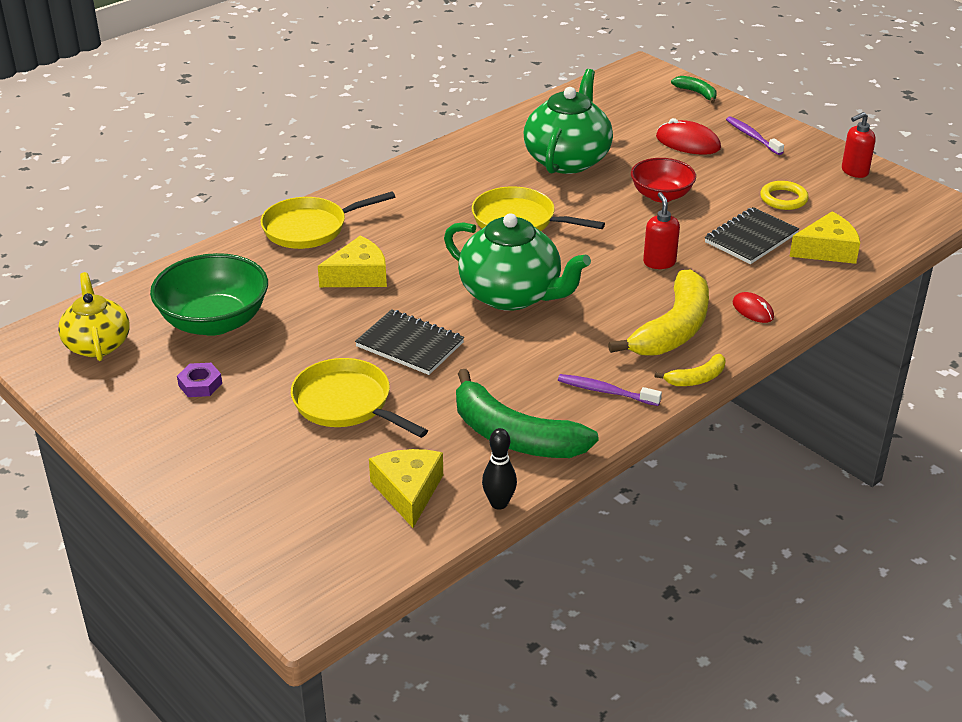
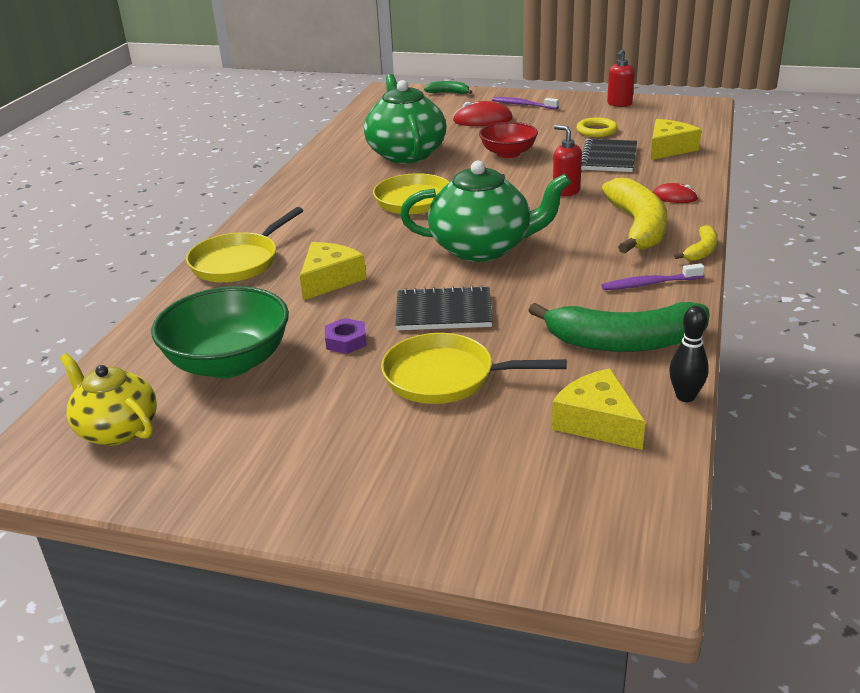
camera: 30 degrees left, 5 degrees down
(200, 384) = (277, 420): purple nut -> purple nut (346, 341)

